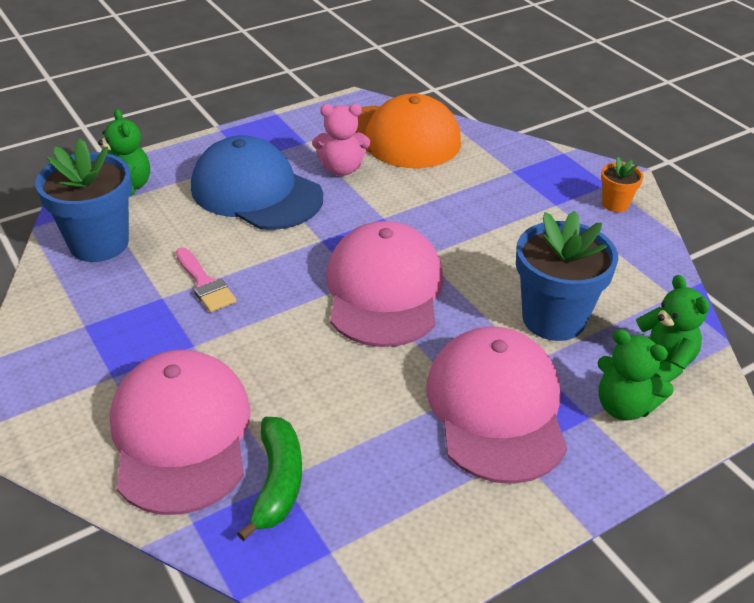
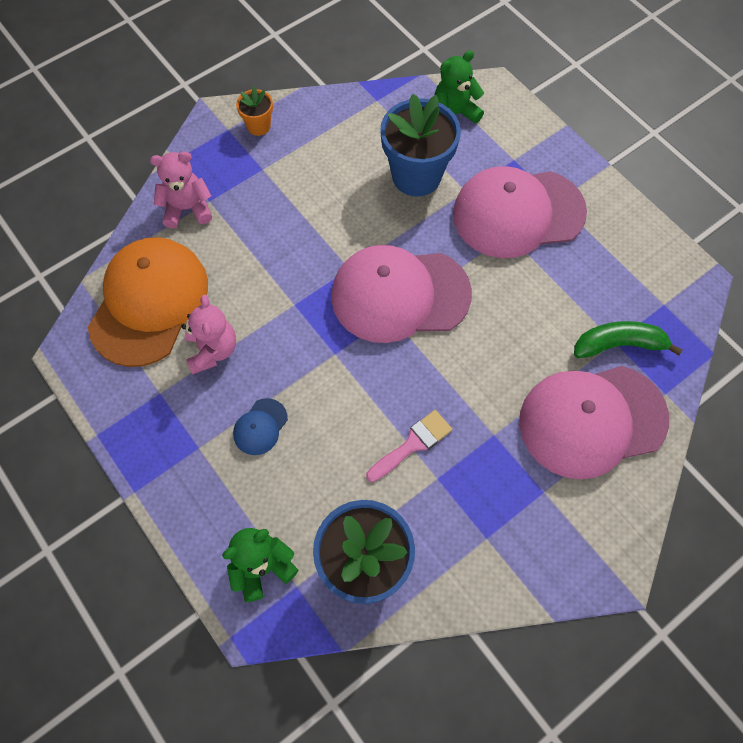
camera: 95 degrees left, 25 degrees up
(256, 192) = (260, 427): blue cap -> blue cap, size x0.41
(502, 158) = (187, 209): none -> pink teddy bear
(624, 406) = (500, 139): green teddy bear -> none

